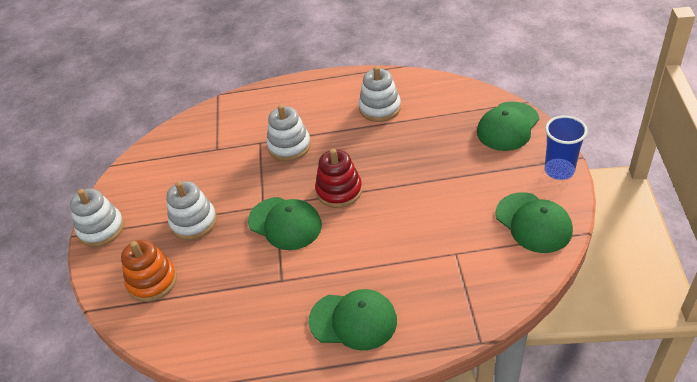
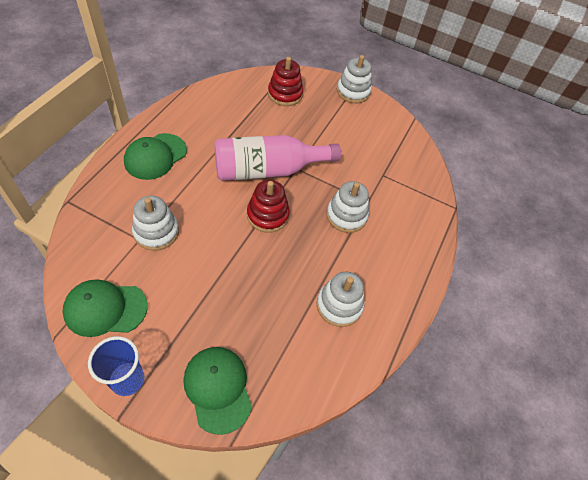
camera: 110 degrees right, 10 degrees up
(152, 281) = (285, 94): orange stacking toy -> red stacking toy
(193, 222) = (316, 130): white stacking toy -> white stacking toy (156, 232)
(285, 223) = (268, 170): green cap -> pink bottle

